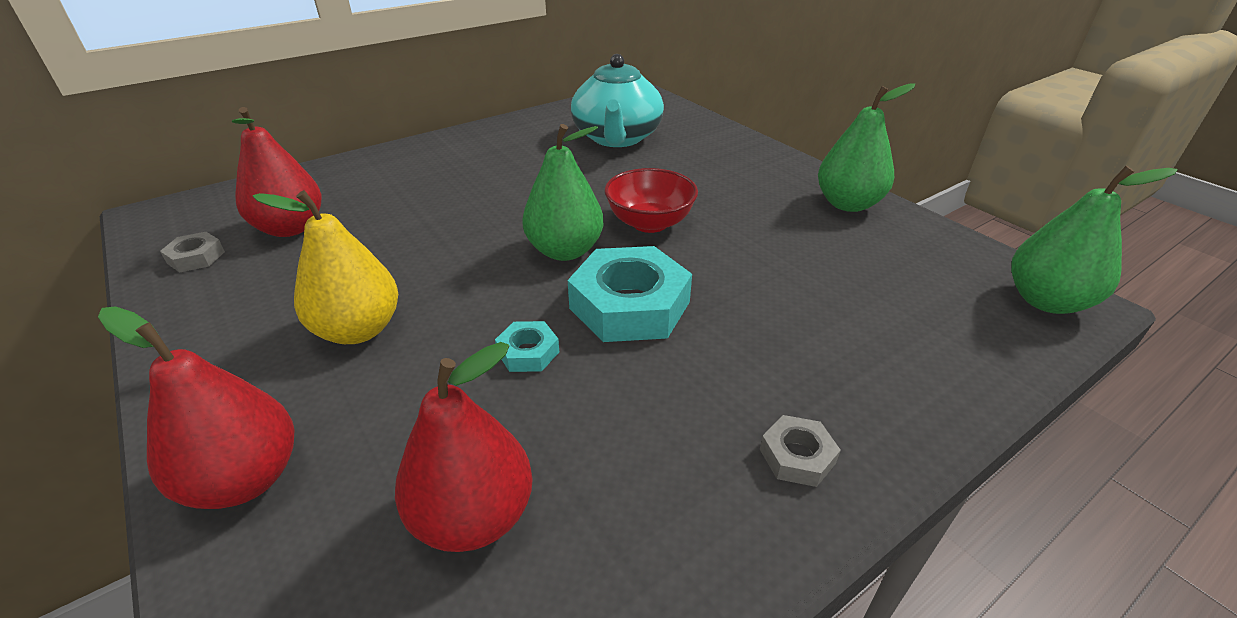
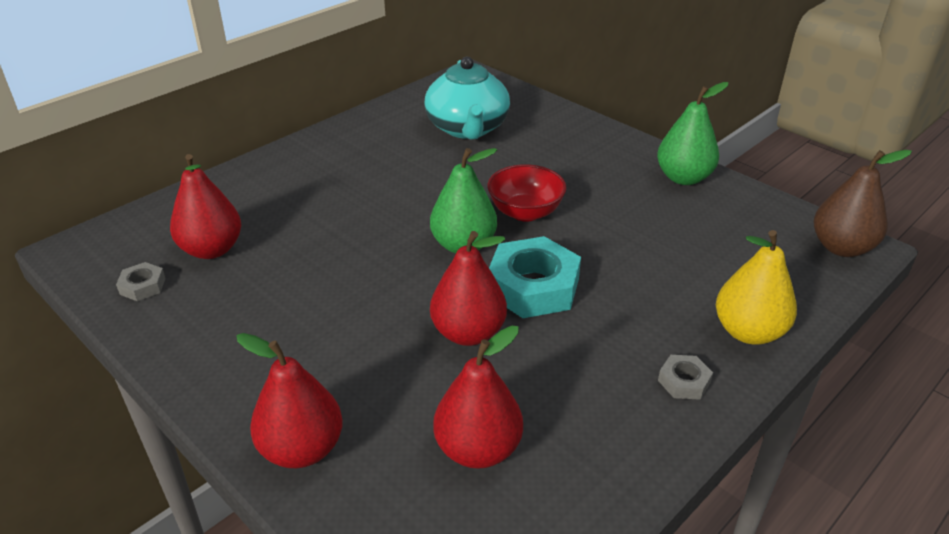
camera: 10 degrees left, 0 degrees up
(358, 330) = (324, 332): yellow pear -> yellow pear (748, 332)
(528, 352) = (468, 333): turquoise nut -> red pear
(1046, 301) = (841, 248): green pear -> brown pear

